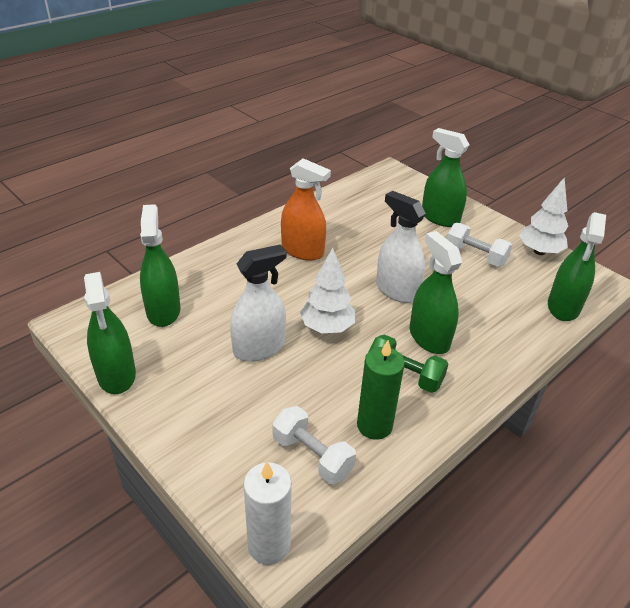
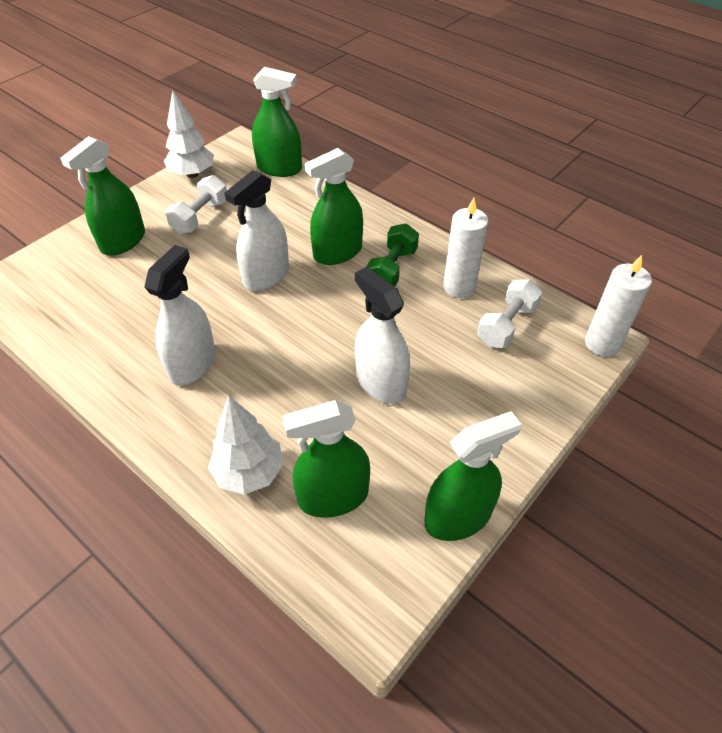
camera: 95 degrees left, 10 degrees up
(302, 251) = (192, 364): orange spray bottle -> white spray bottle
(327, 327) = (336, 328): white tree -> white tree (249, 472)
(374, 425) = (459, 287): green candle -> white candle

